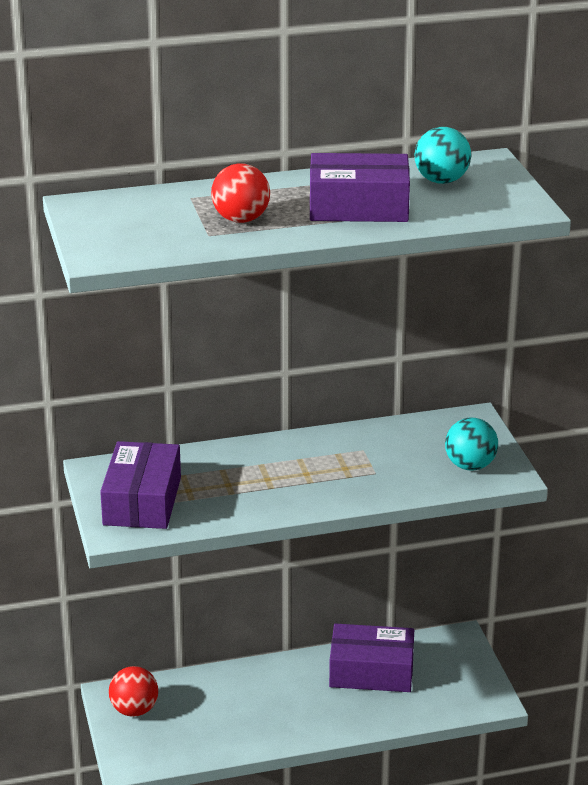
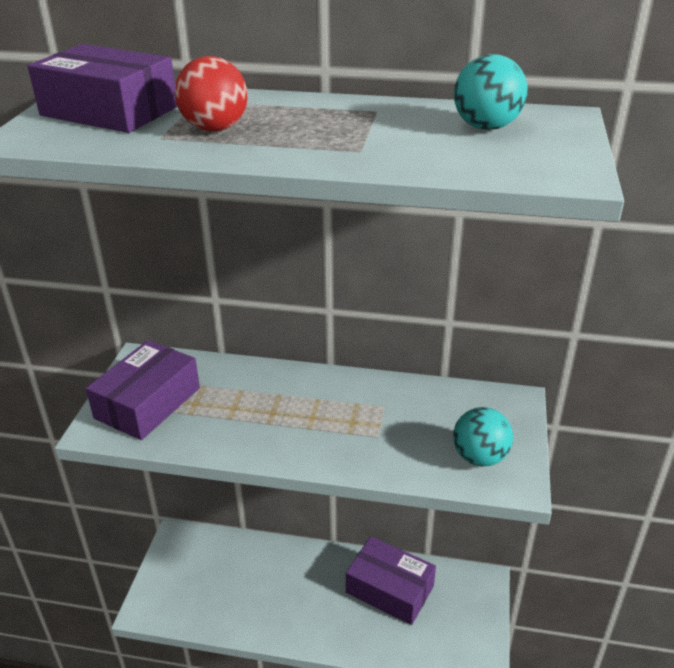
camera: 25 degrees right, 5 degrees up
(134, 710) = (182, 557): red ball -> none
(358, 207) = (359, 138): purple box -> purple box (109, 111)

